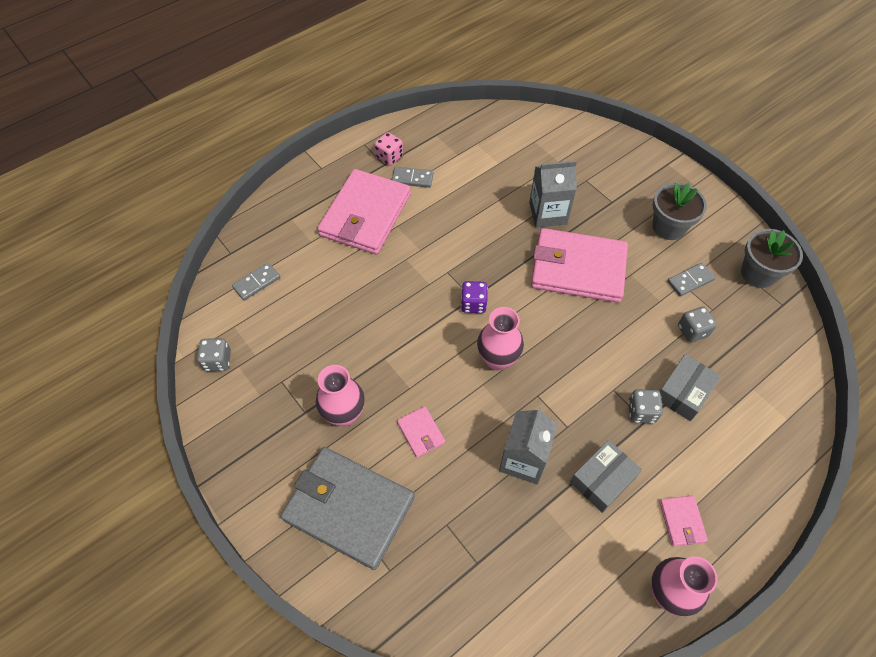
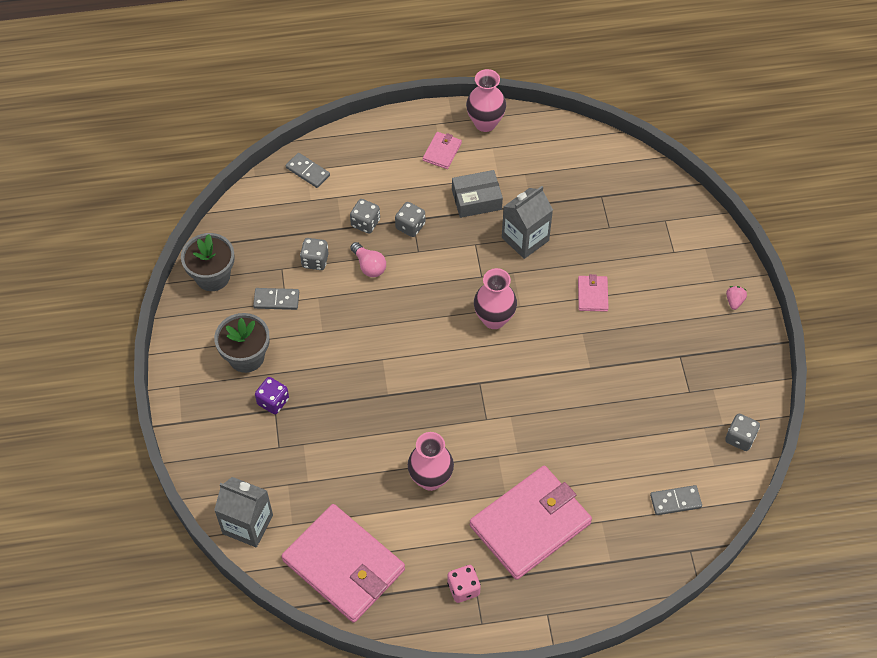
camera: 150 degrees left, 0 degrees up
(271, 504) = (734, 301): none -> pink strawberry
(344, 414) = (647, 338): pink vase -> pink vase (430, 479)
(349, 508) = (676, 270): grey wallet -> none
(412, 178) = (455, 545): grey domino -> grey domino (307, 171)
(473, 304) = (482, 376): purple dice -> purple dice (273, 401)
(548, 213) = (347, 430): grey carton -> grey carton (248, 524)
(578, 268) = (364, 360): pink wallet -> pink wallet (344, 565)
(643, 351) = (369, 266): none -> pink light bulb
(683, 392) = (365, 223): grey box -> grey dice

